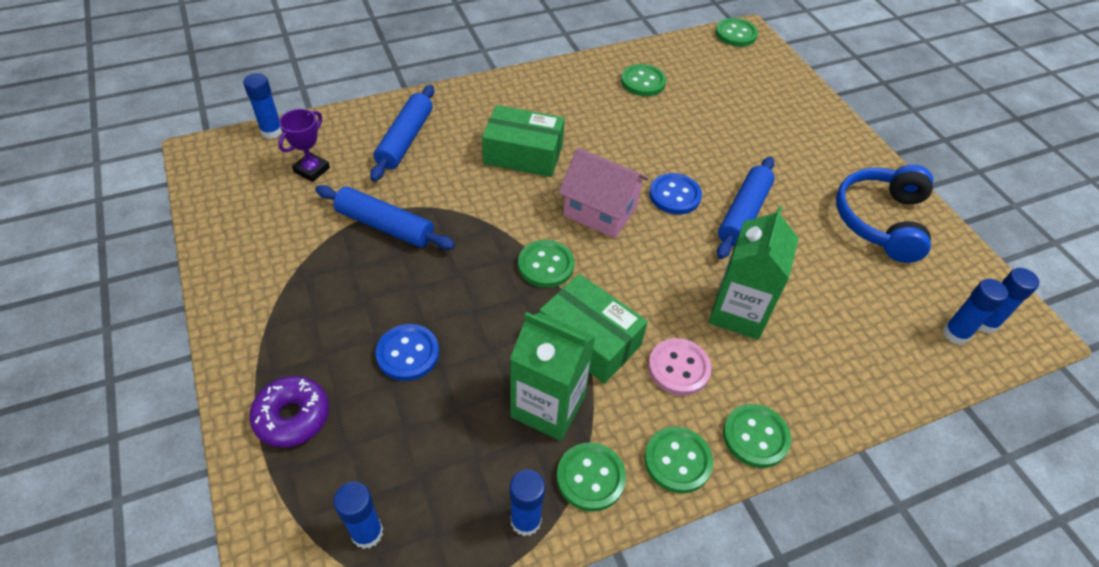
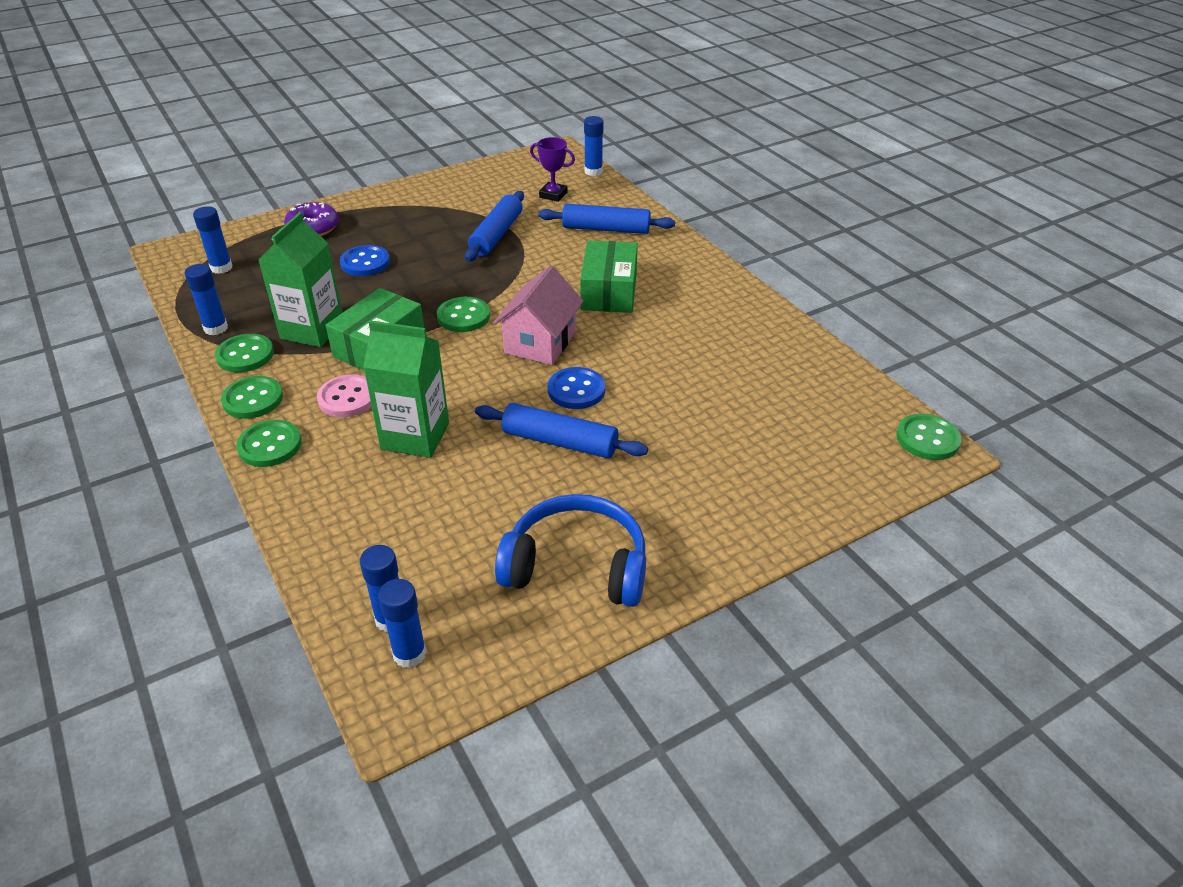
camera: 85 degrees right, 10 degrees down
(643, 82) = (768, 360): green button -> none

